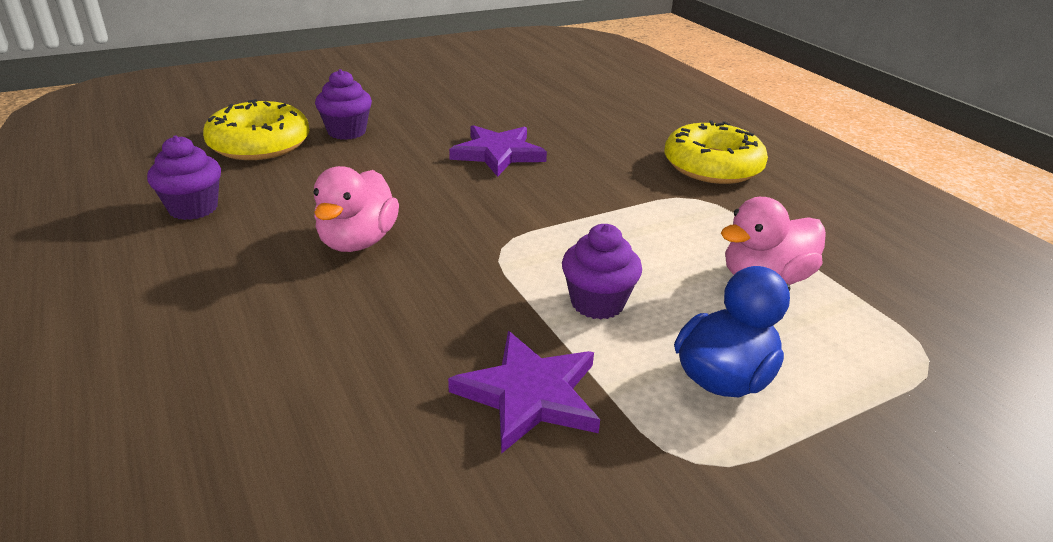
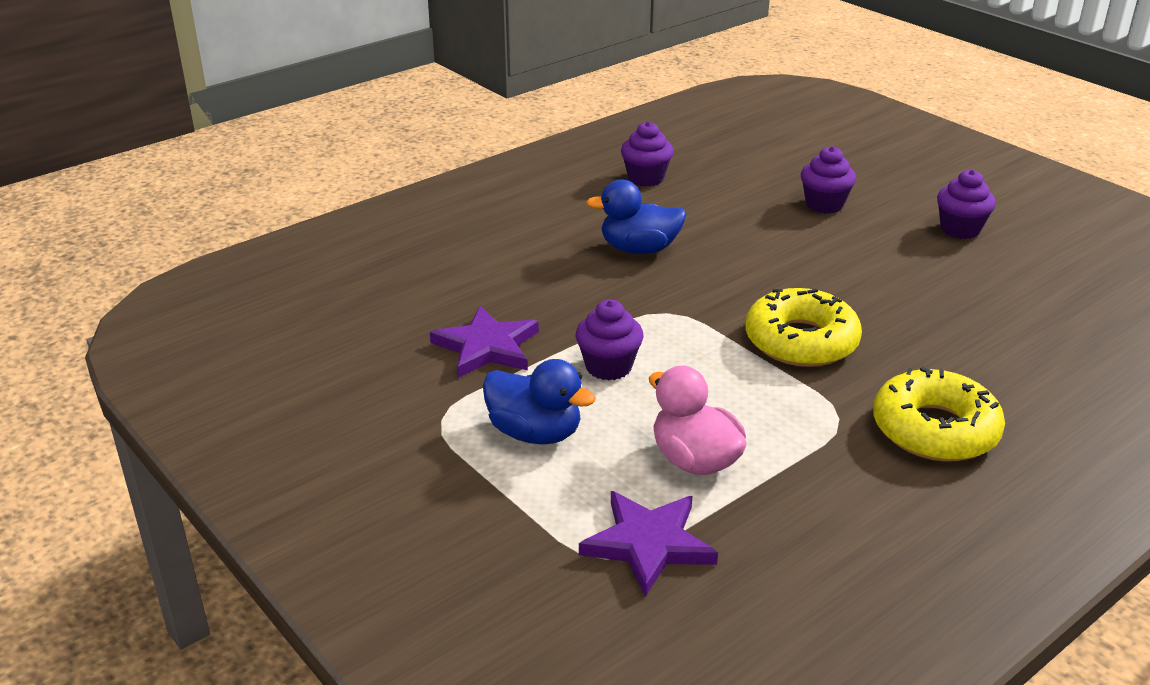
camera: 80 degrees right, 0 degrees up
(259, 144) = (766, 174): yellow donut -> yellow donut (801, 341)
(357, 241) = (639, 249): pink duck -> blue duck
(432, 94) = (960, 229): none -> purple cupcake
(498, 154) = (845, 287): purple star -> purple star (648, 544)

